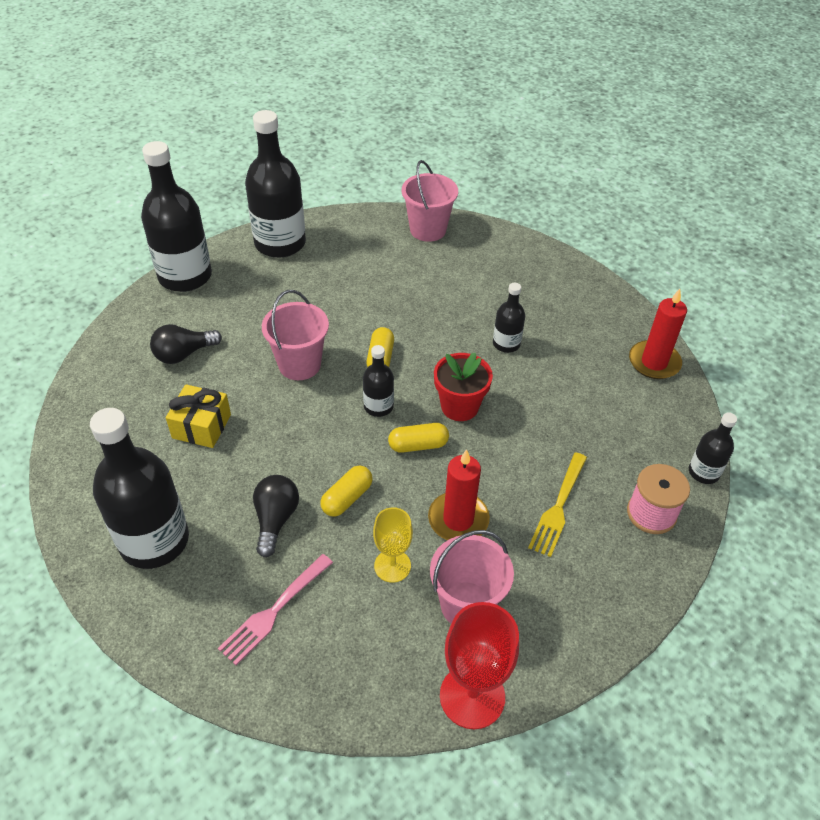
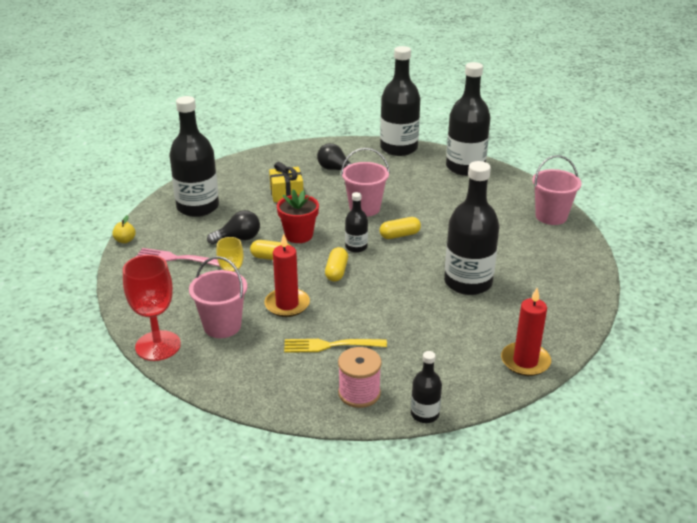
camera: 65 degrees right, 15 degrees down
(176, 667) = (125, 240): none -> yellow apple
(418, 445) = (336, 271): yellow capsule -> yellow capsule turned 45 degrees clockwise
(459, 406) = (386, 279): red flower pot -> red flower pot (299, 235)
(506, 344) = (468, 282): black bottle -> black bottle, size x2.04

